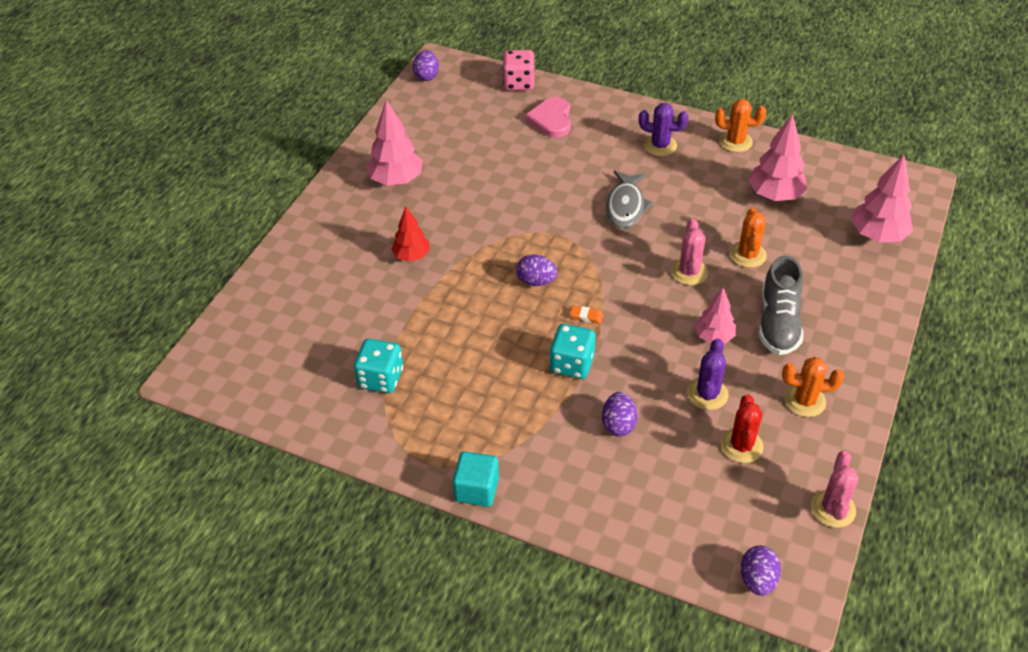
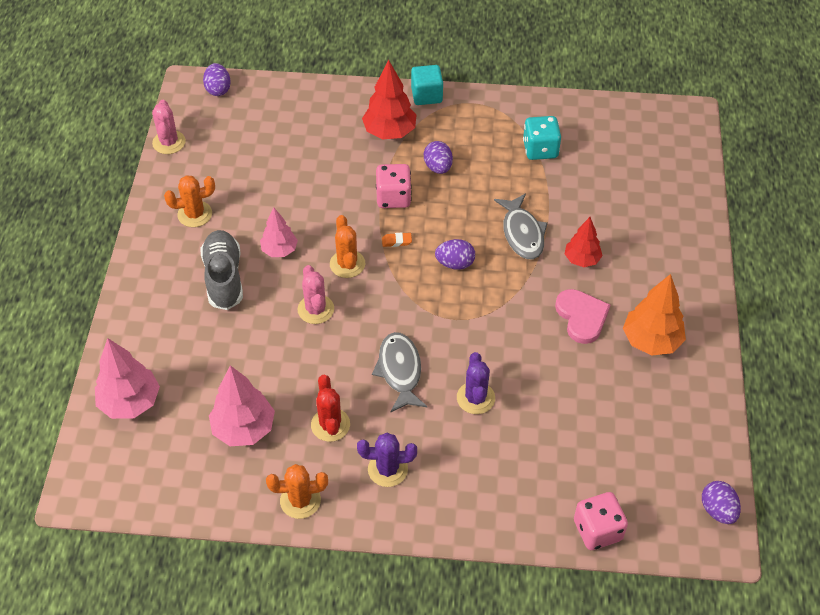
camera: 160 degrees right, 5 degrees up
(396, 180) = (651, 341): pink tree -> orange tree
(454, 293) = (522, 233): none -> grey fish
(545, 448) = (390, 132): none -> red tree
(551, 120) = (529, 476): pink heart -> pink heart (581, 317)
(572, 364) = (393, 197): turquoise dice -> pink dice
(618, 424) = (340, 161): purple egg -> purple egg (438, 167)
(707, 394) = (275, 200): purple cactus -> purple cactus (475, 398)
(741, 446) = (241, 168): red cactus -> red cactus (330, 425)
(748, 255) = (262, 343): orange cactus -> orange cactus (347, 264)

